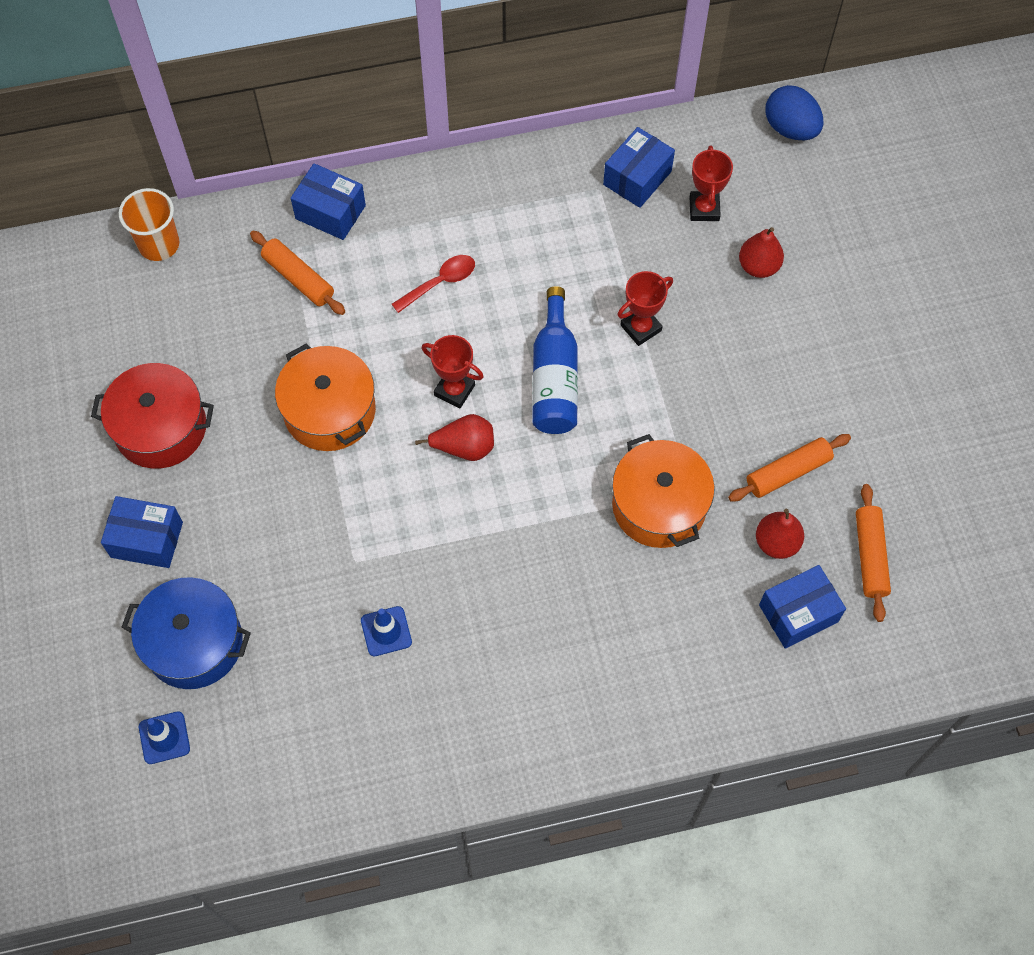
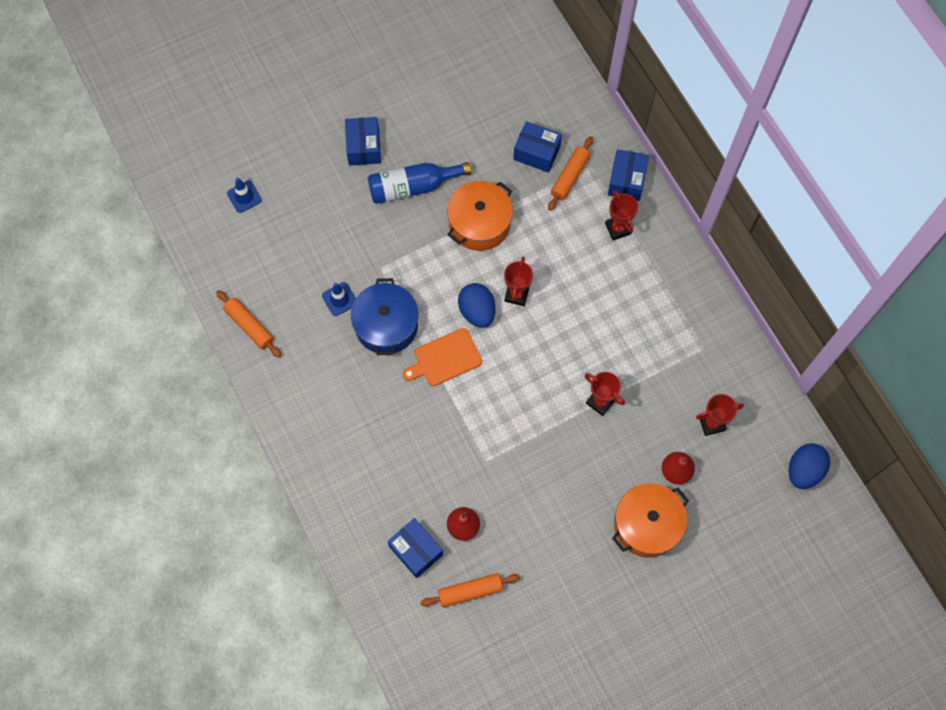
camera: 75 degrees right, 5 degrees up
(159, 244) = (568, 87): orange cup -> none
(160, 428) = (439, 130): red pot -> none
(194, 642) = (305, 194): blue pot -> blue pot (386, 325)
(397, 241) = (618, 228): none -> red trophy
(440, 283) = (594, 264): red spoon -> none
(464, 447) = (477, 311): red pear -> blue egg
(523, 507) = (445, 358): none -> orange cutting board
(554, 377) = (545, 354): blue bottle -> blue bottle (413, 187)
(637, 178) = (722, 371): blue box -> blue box (536, 153)
(659, 505) = (470, 443): orange pot -> orange pot (646, 524)
(788, 472) = (518, 524): orange rolling pin -> orange rolling pin (249, 326)

